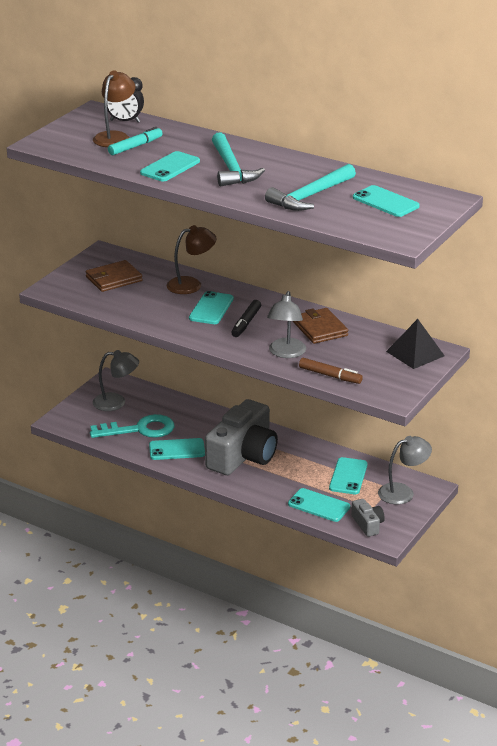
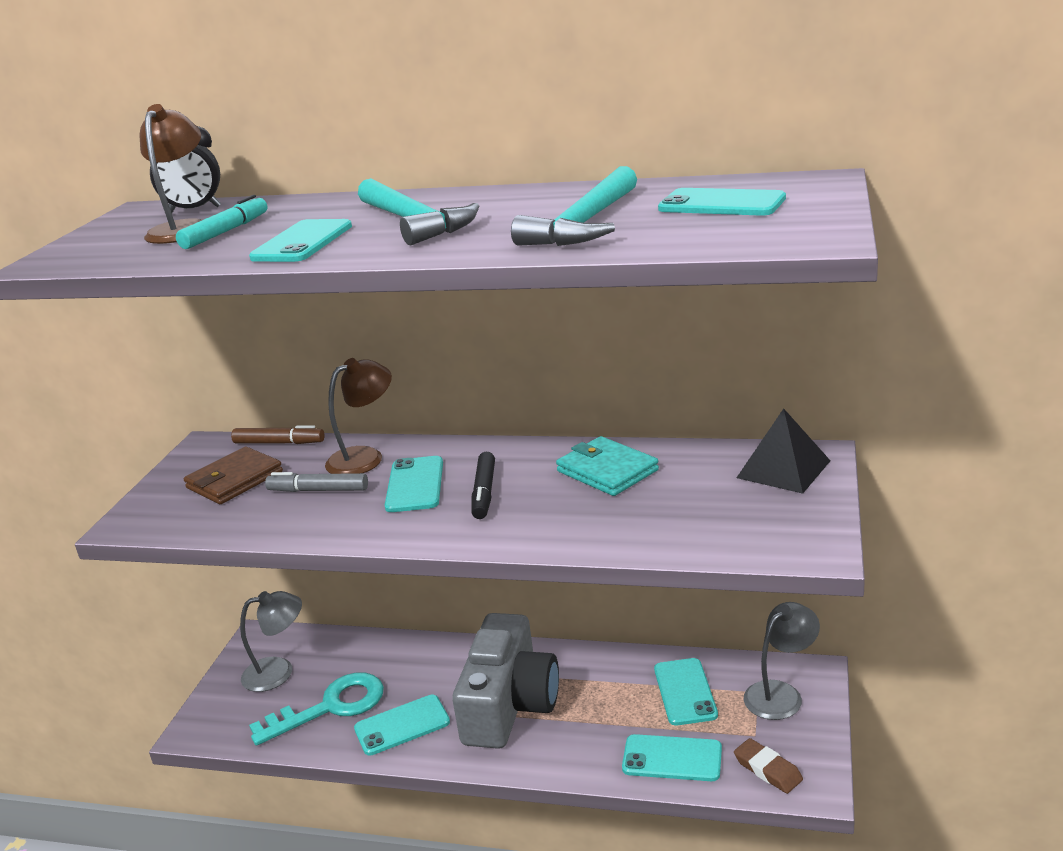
camera: 15 degrees left, 5 degrees down
(157, 298) = (319, 490): none -> grey marker
(286, 353) = (580, 523): grey lamp -> none
(320, 329) = (607, 471): brown wallet -> turquoise wallet
(330, 375) = (679, 541): brown marker -> brown marker (279, 443)
(367, 524) = (767, 770): grey camera -> brown eraser

